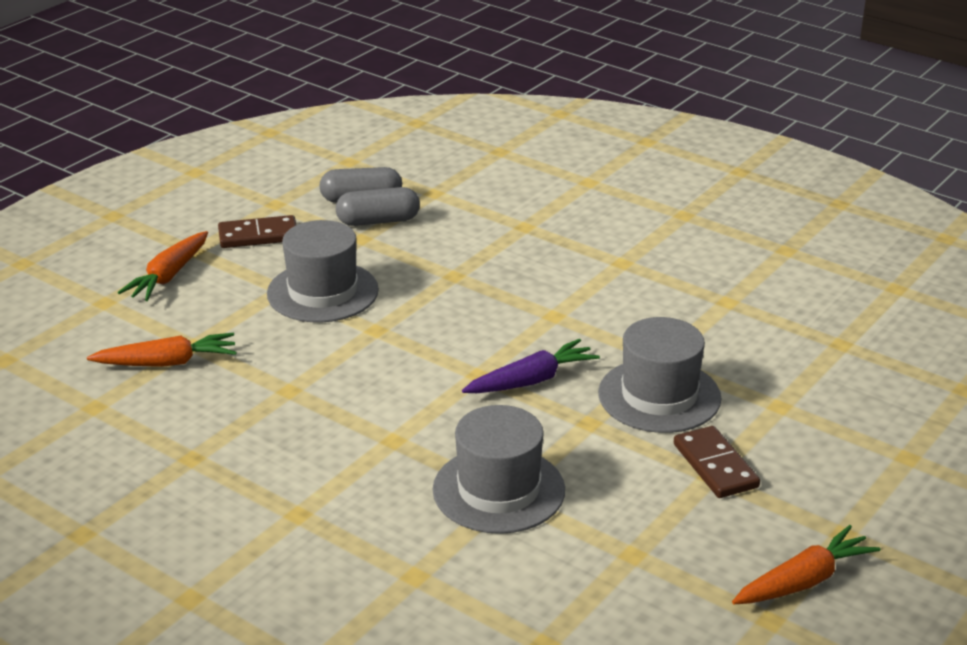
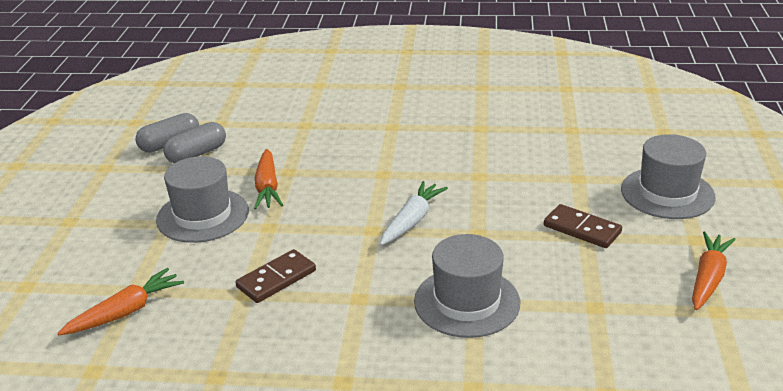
camera: 30 degrees left, 0 degrees up
(168, 276) = (65, 247): orange carrot -> orange carrot (267, 187)
(258, 236) = (113, 193): brown domino -> brown domino (276, 279)
(531, 380) = (412, 220): purple carrot -> white carrot
(659, 396) = (502, 199): grey hat -> grey hat (667, 193)

